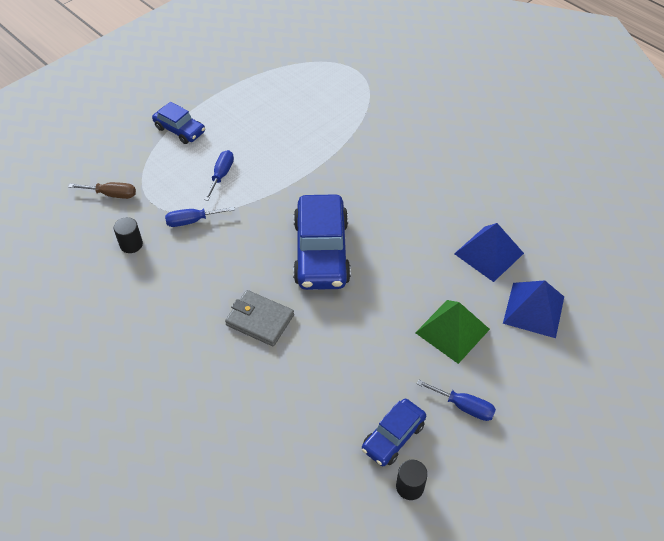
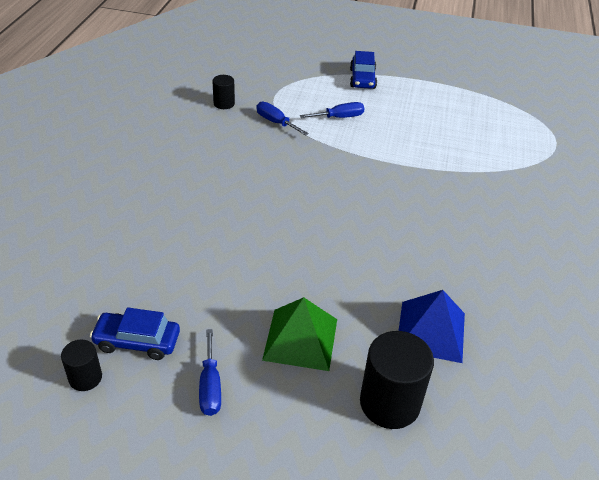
camera: 55 degrees right, 10 degrees down
(112, 194) = (263, 75): brown screwdriver -> none
(260, 320) = (206, 200): grey wallet -> none
(321, 252) = (313, 207): blue car -> none
(534, 310) = (389, 403): blue pyramid -> black cylinder

